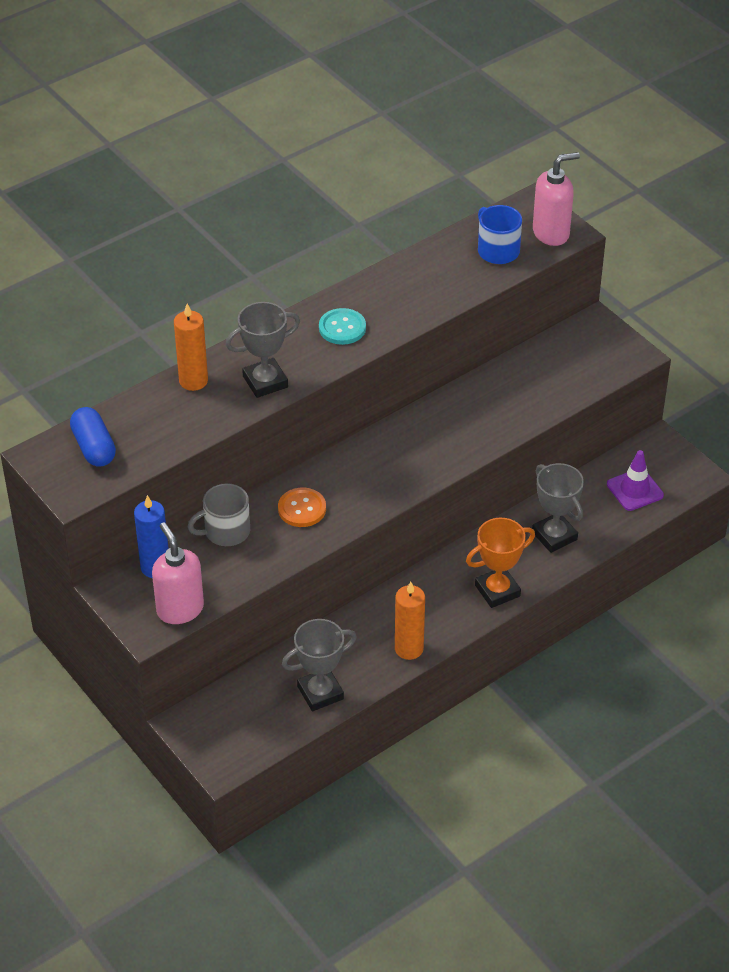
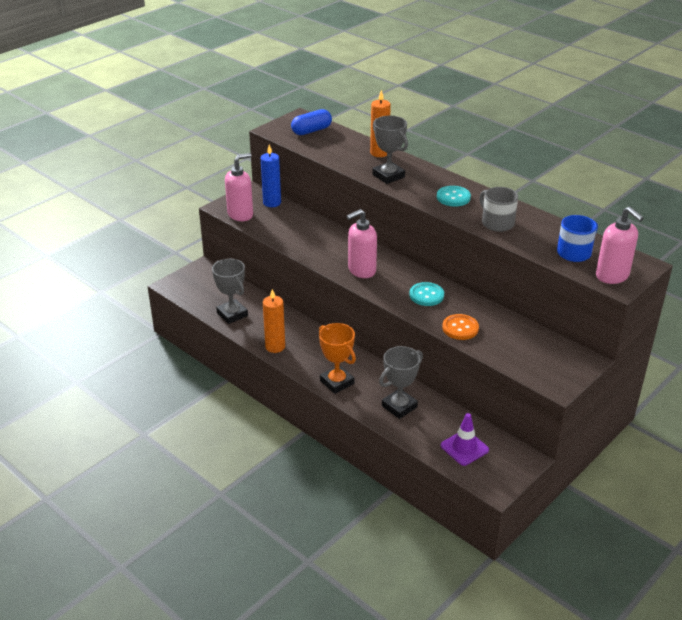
camera: 80 degrees right, 10 degrees down
(225, 531) = (307, 222): grey mug -> grey mug (497, 223)
(302, 509) = (334, 247): orange button -> orange button (460, 328)
(369, 488) = (361, 270): none -> pink soap dispenser
(441, 432) = (426, 295): none -> turquoise button

